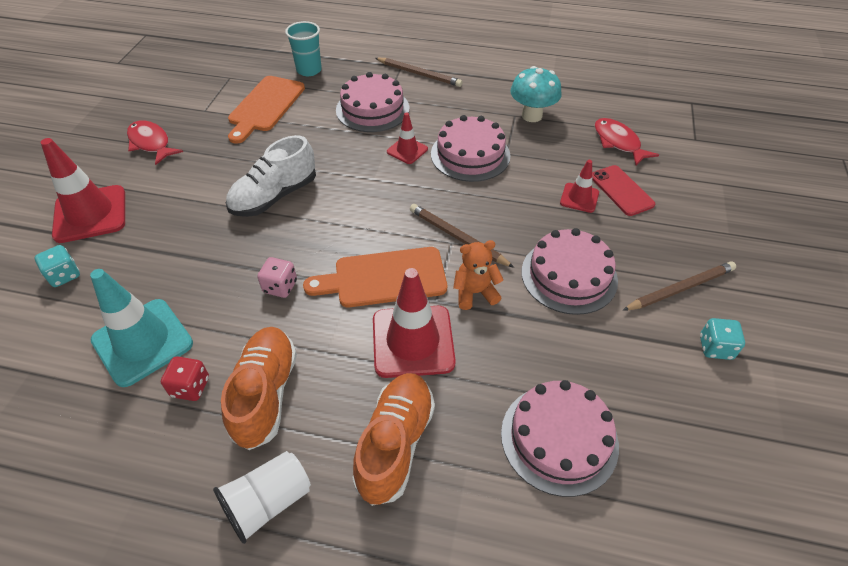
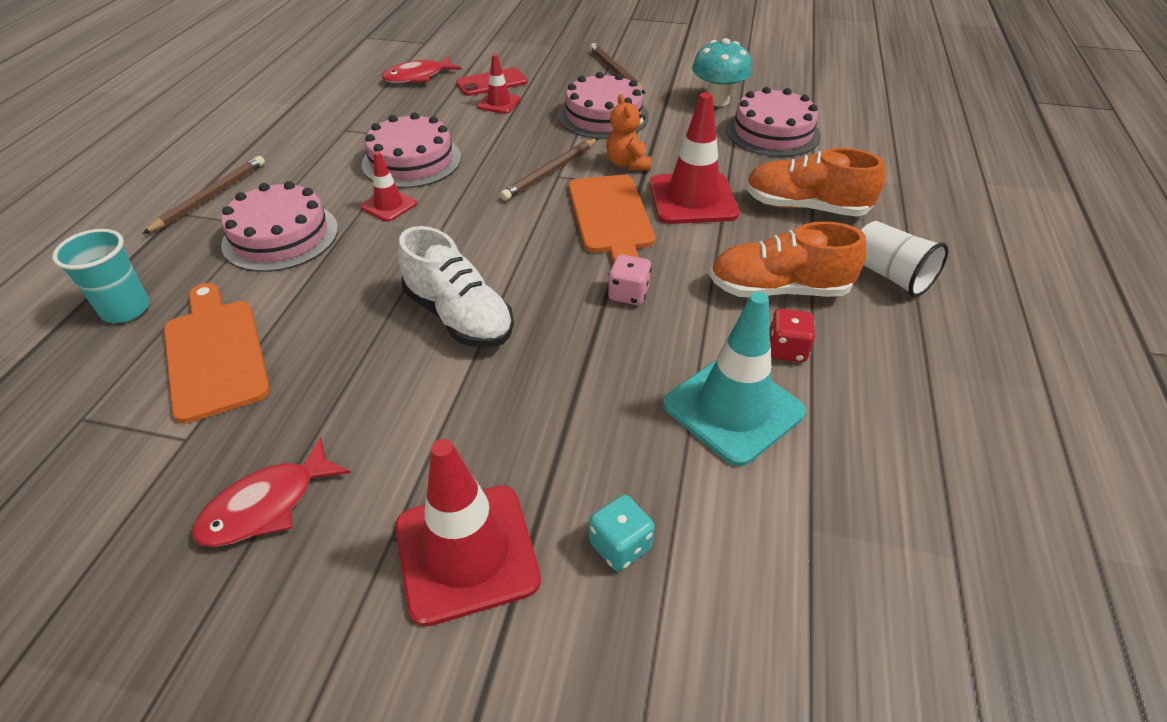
camera: 90 degrees left, 5 degrees down
(265, 106) = (215, 353): orange cutting board -> orange cutting board turned 135 degrees counterclockwise
(531, 116) = (351, 119): turquoise mushroom -> turquoise mushroom (717, 100)
(715, 347) = (673, 66): turquoise dice -> none

